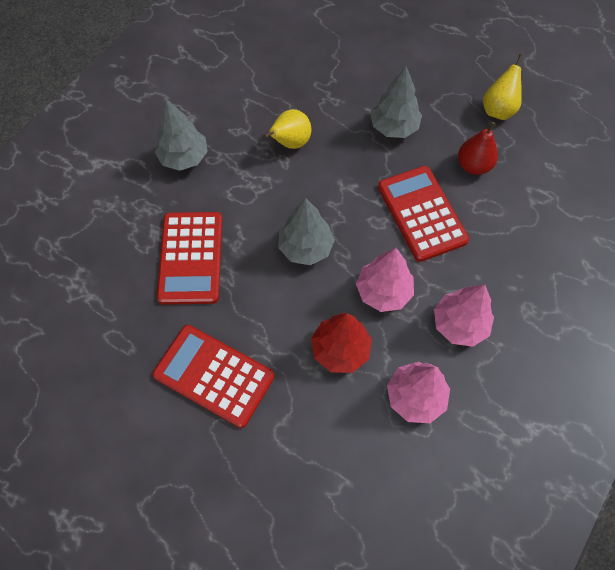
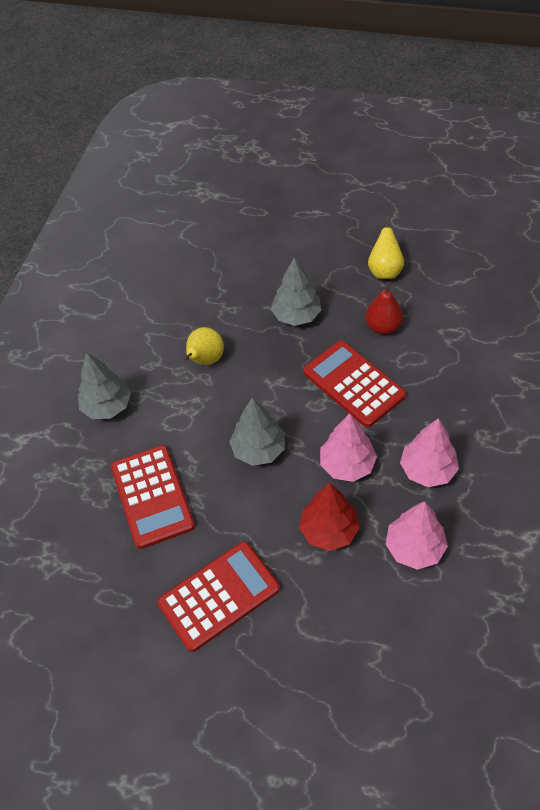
camera: 15 degrees left, 10 degrees down
(214, 375) = (219, 596): red calculator -> red calculator turned 135 degrees clockwise

